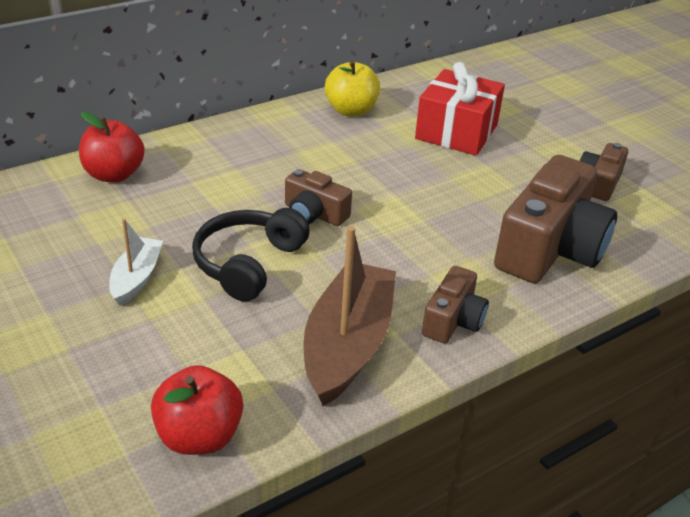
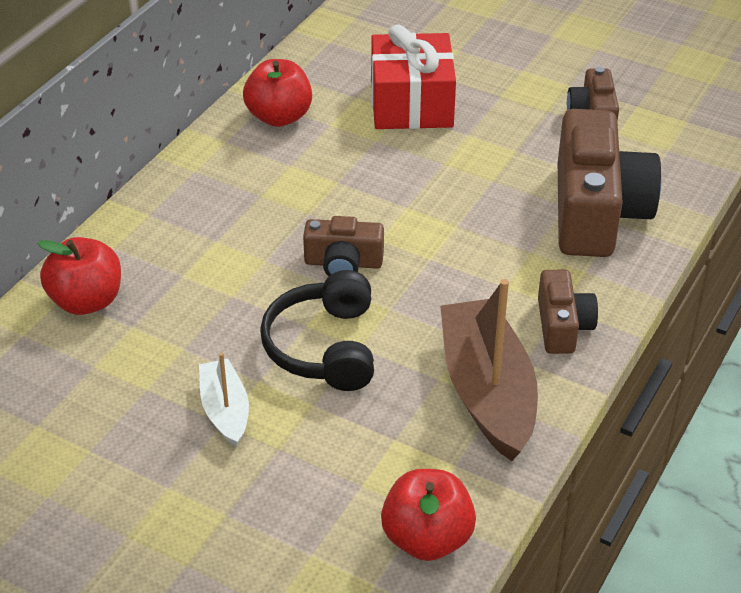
camera: 25 degrees left, 5 degrees up
(351, 110) = (279, 117): yellow apple -> red apple

